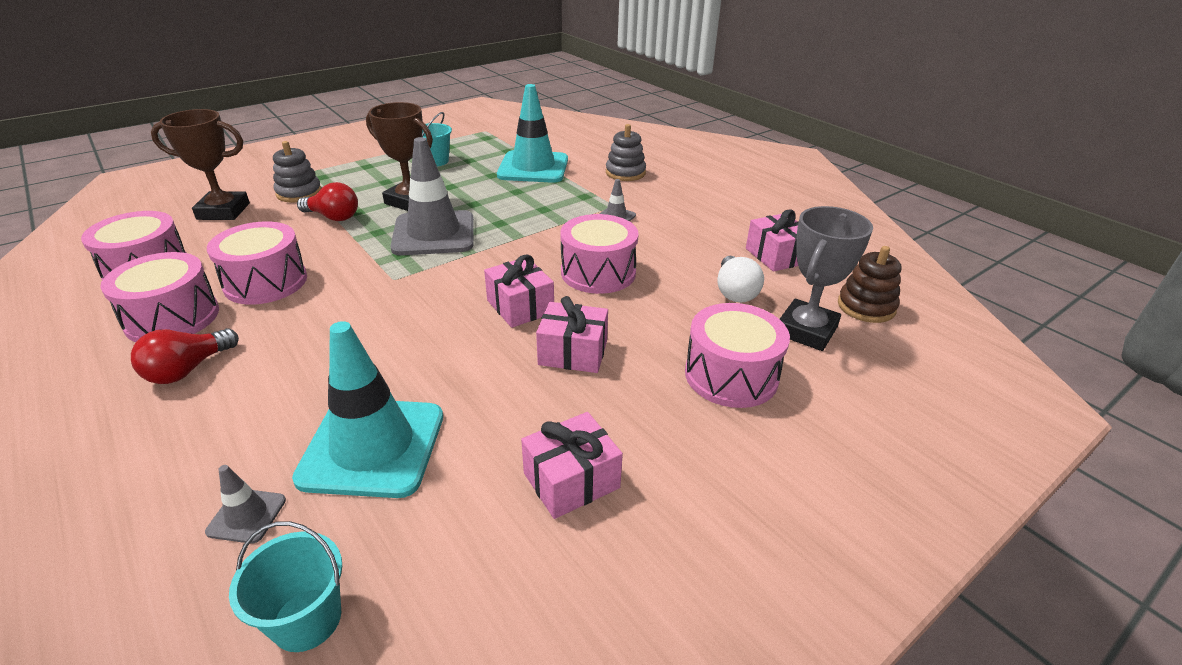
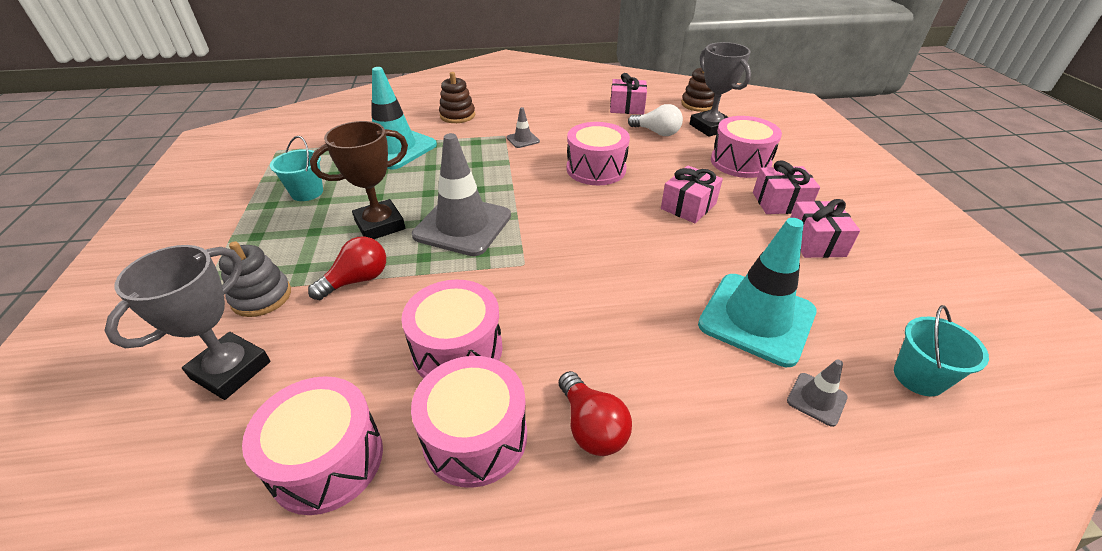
camera: 60 degrees left, 5 degrees up
(223, 211) = (231, 370): brown trophy -> grey trophy
(520, 306) = (617, 212): pink gift -> pink gift (780, 202)
(625, 173) = (457, 115): grey stacking toy -> brown stacking toy

